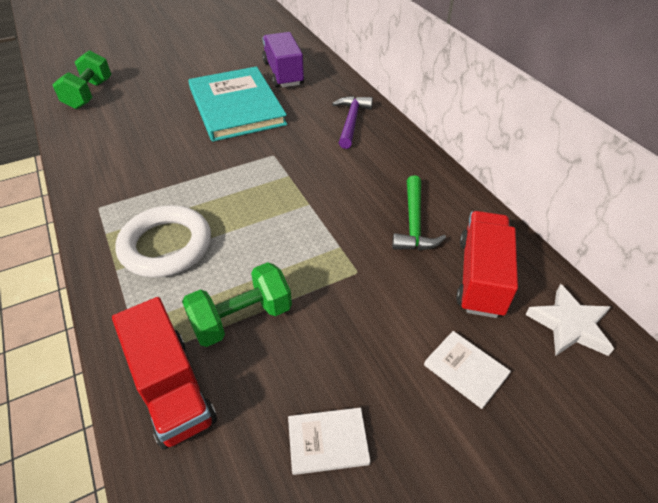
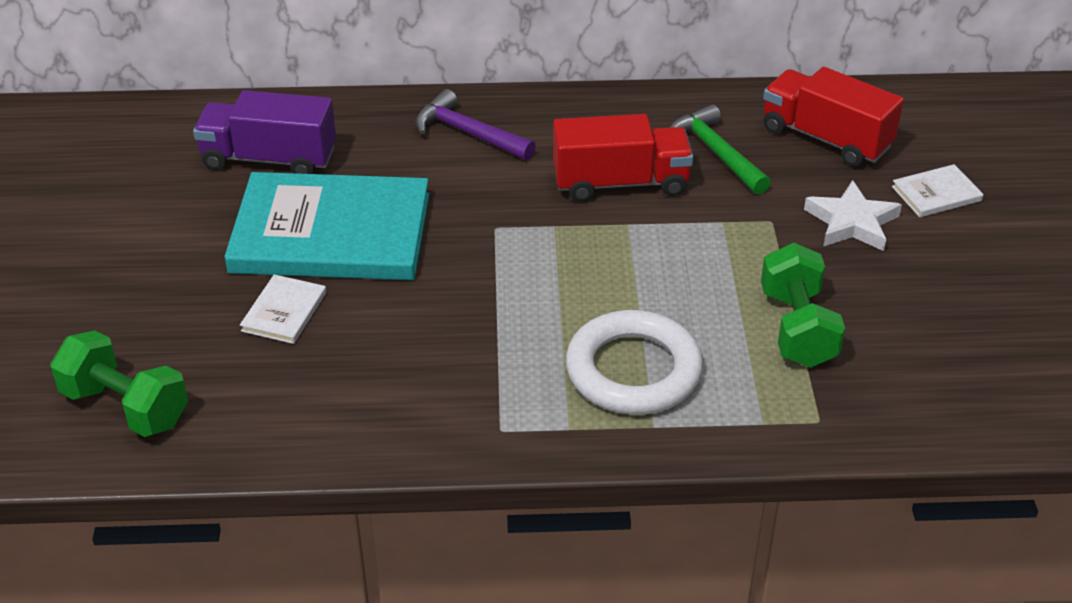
camera: 65 degrees left, 5 degrees down
(171, 388) = (872, 403): red truck -> red truck (620, 183)
(328, 441) = (979, 306): white book -> white book (284, 312)
(414, 223) = (716, 153): green hammer -> green hammer turned 150 degrees counterclockwise
(569, 325) = (914, 111): white star -> white star (852, 222)

